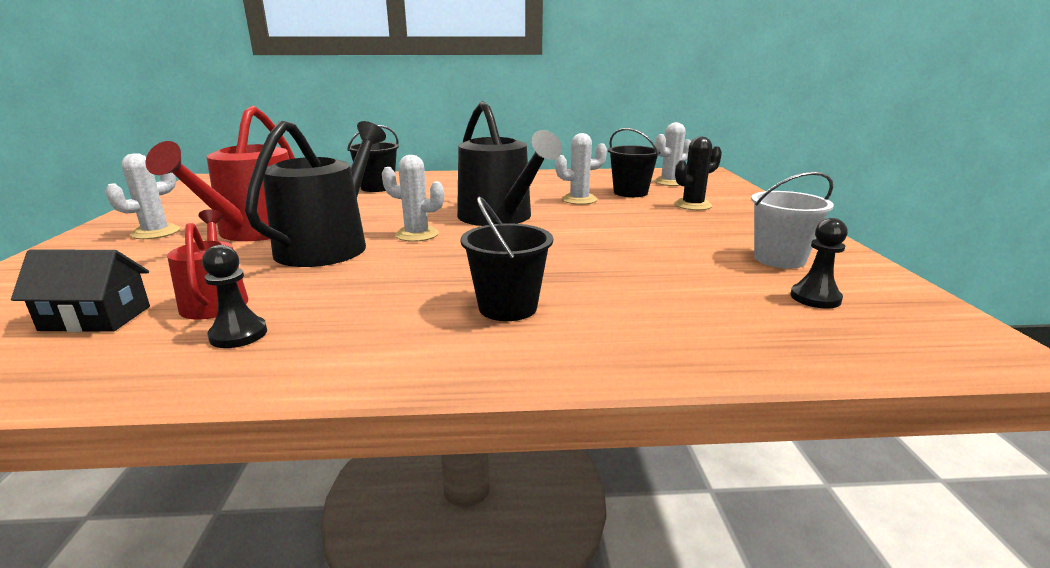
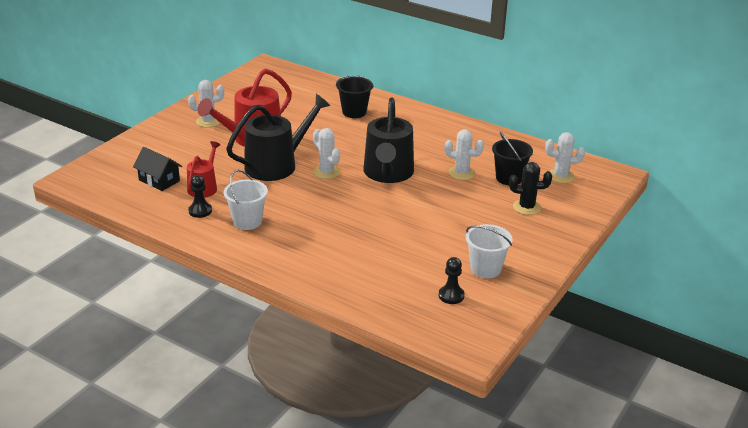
camera: 35 degrees right, 10 degrees up
(360, 319) = (247, 221): none -> white bucket
(507, 307) = (309, 240): black bucket -> none

